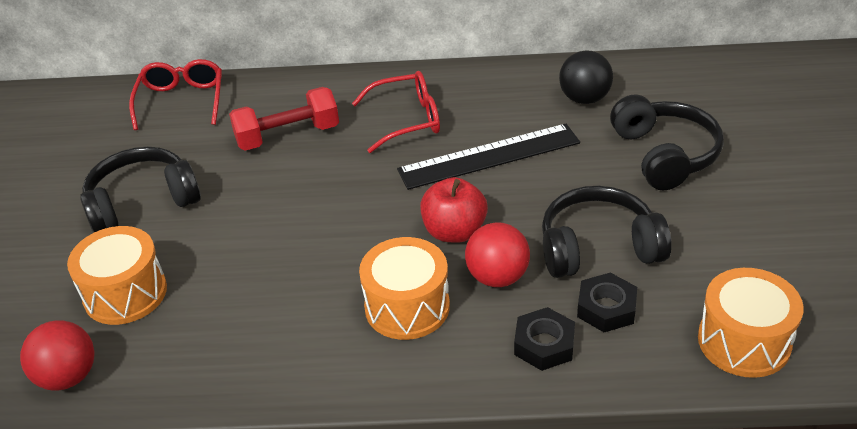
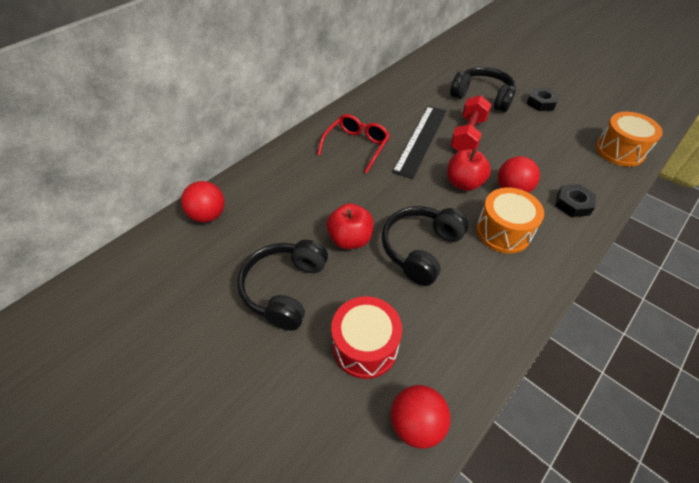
camera: 50 degrees left, 10 degrees up
(125, 293) = (365, 346): orange drum -> red drum
(181, 101) = (208, 215): red glasses -> red ball
(254, 202) = (350, 239): none -> red apple
(287, 136) = (308, 193): red dumbbell -> red dumbbell (468, 136)
(584, 99) = (416, 91): black ball -> none
(598, 247) = (523, 150): black headphones -> black headphones (420, 249)
(606, 308) = (566, 172): black nut -> black nut (541, 102)

